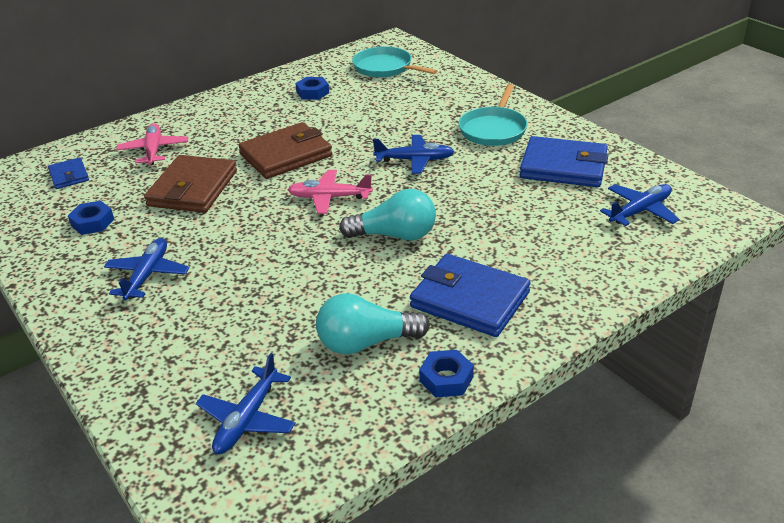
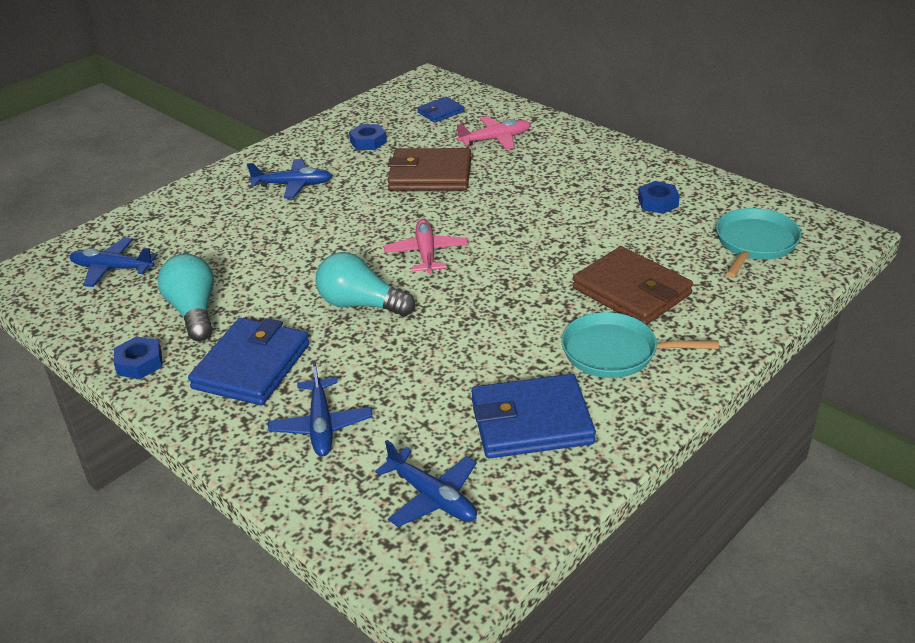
camera: 80 degrees right, 0 degrees up
(286, 155) = (506, 212): brown wallet -> brown wallet (631, 291)
(395, 235) = (361, 304): turquoise light bulb -> turquoise light bulb turned 120 degrees clockwise
(415, 160) = (517, 298): blue plane -> blue plane (321, 426)
(563, 167) = (531, 421): blue wallet -> blue wallet turned 75 degrees clockwise

